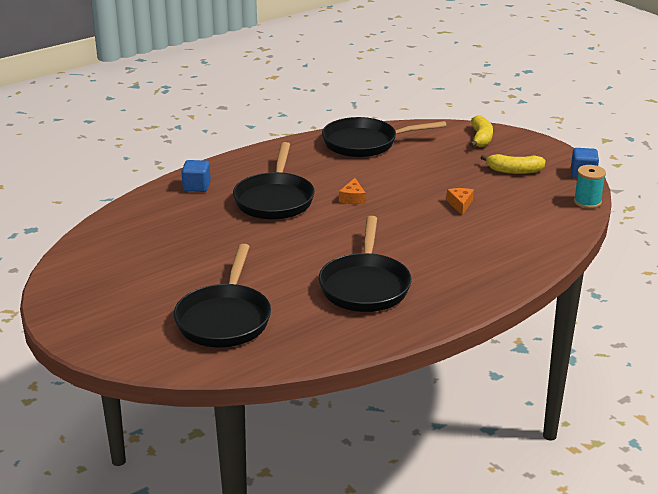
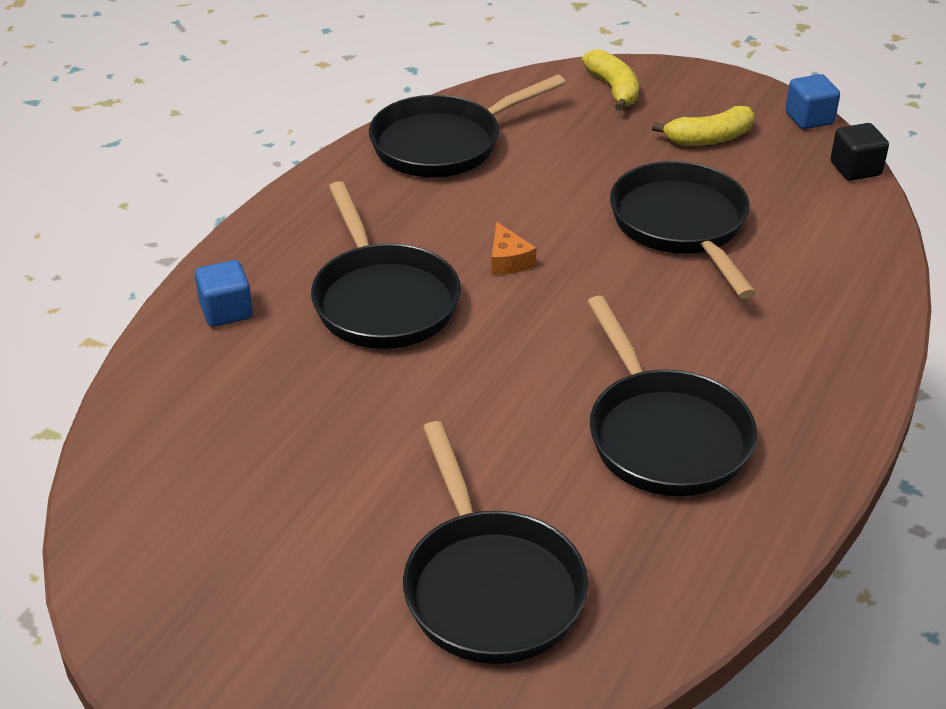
camera: 25 degrees left, 10 degrees up
(460, 204) = (682, 225): orange cheese -> black pan
(587, 202) = (855, 169): turquoise spool -> black cube

